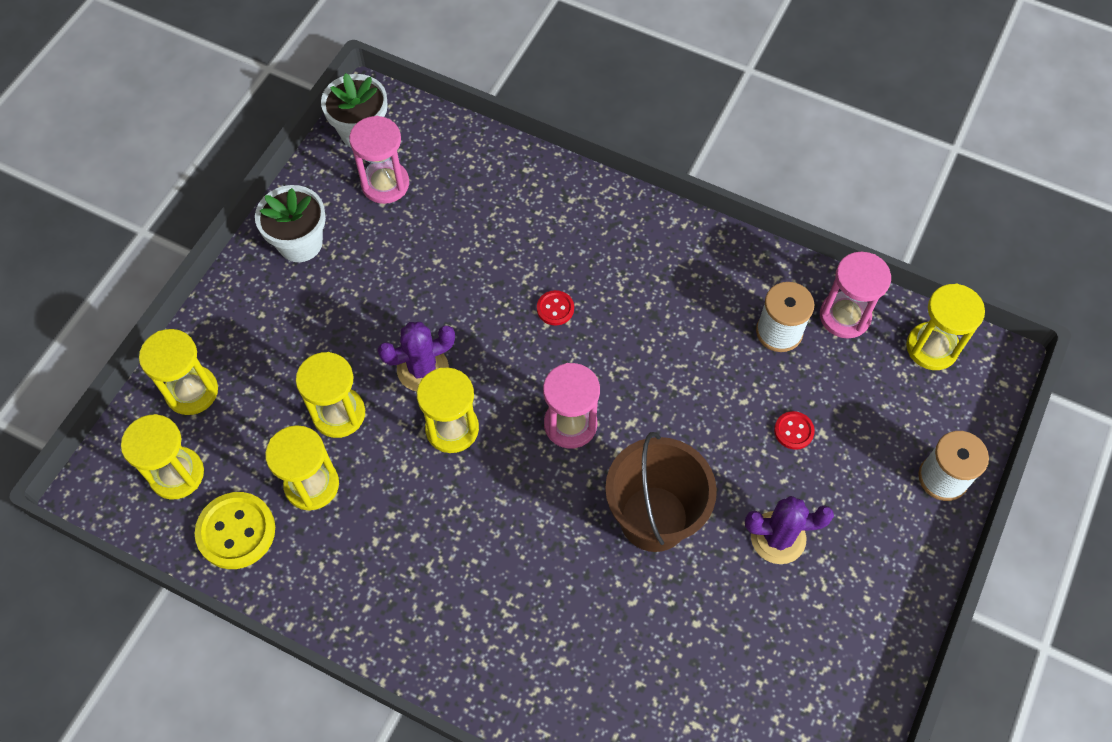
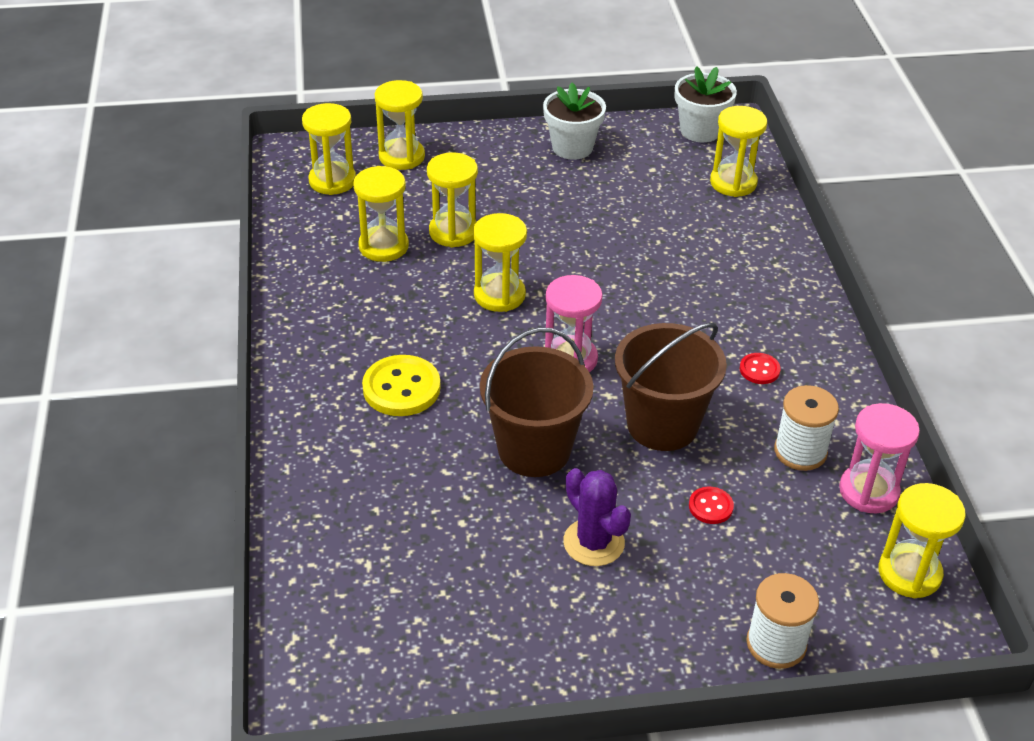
camera: 55 degrees right, 20 degrees down
(236, 531) = (314, 228): yellow button -> yellow button (401, 388)
(385, 184) = (670, 163): pink hourglass -> none
(422, 369) = (534, 256): purple cactus -> none
(449, 157) = (733, 183): none -> yellow hourglass
(555, 308) = (665, 302): red button -> red button (759, 370)
(689, 406) = (662, 425): none -> brown bucket

